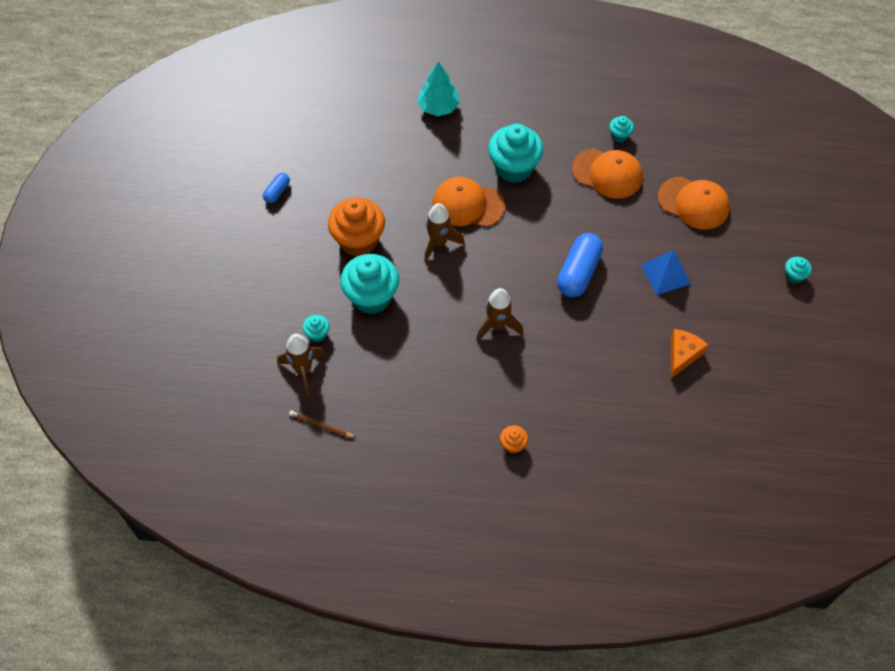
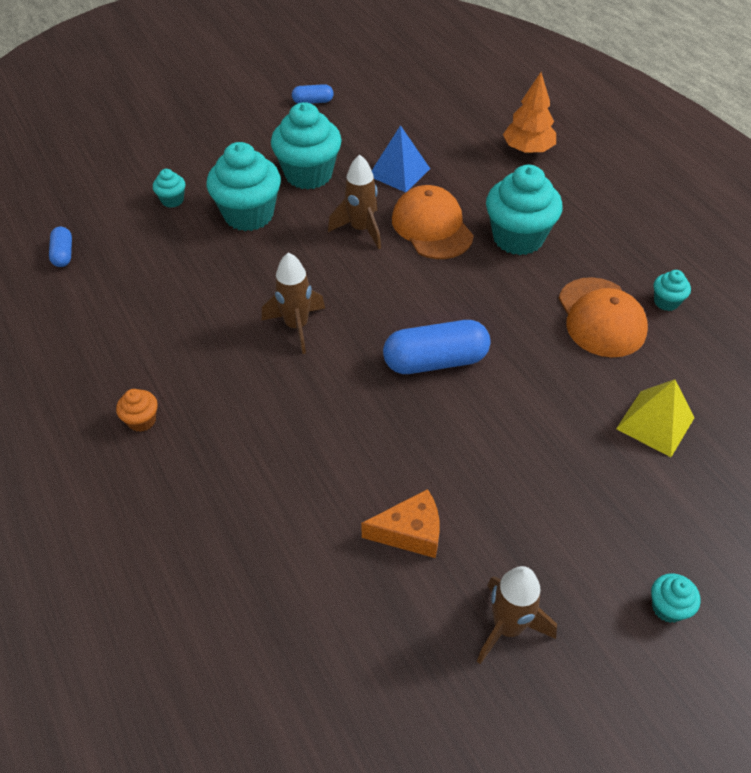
camera: 55 degrees right, 10 degrees down
(303, 370) = (122, 211): brown rocket -> brown rocket (507, 627)
(321, 425) = (63, 254): brown pencil -> blue capsule
(358, 240) = (308, 174): orange cupcake -> turquoise cupcake
(438, 107) = (528, 149): turquoise tree -> orange tree
(665, 274) = (517, 448): blue pyramid -> blue pyramid (399, 172)
(693, 203) = (655, 423): orange cap -> yellow pyramid

